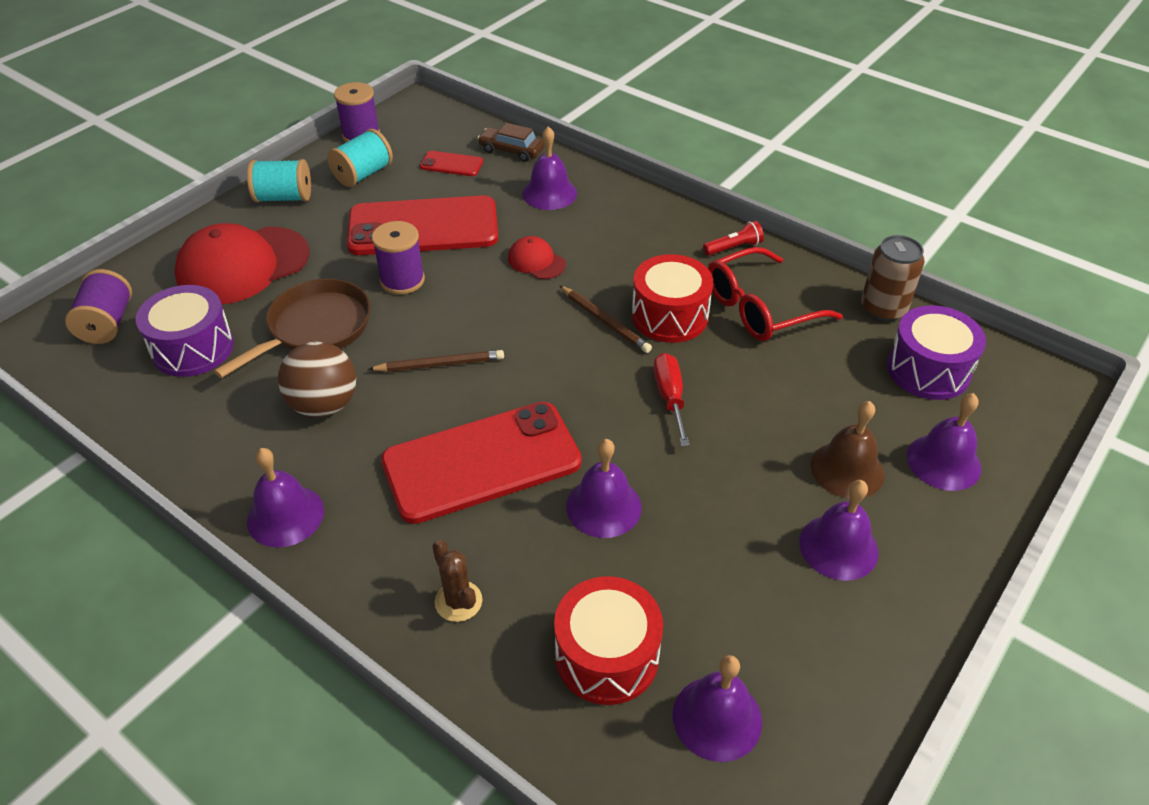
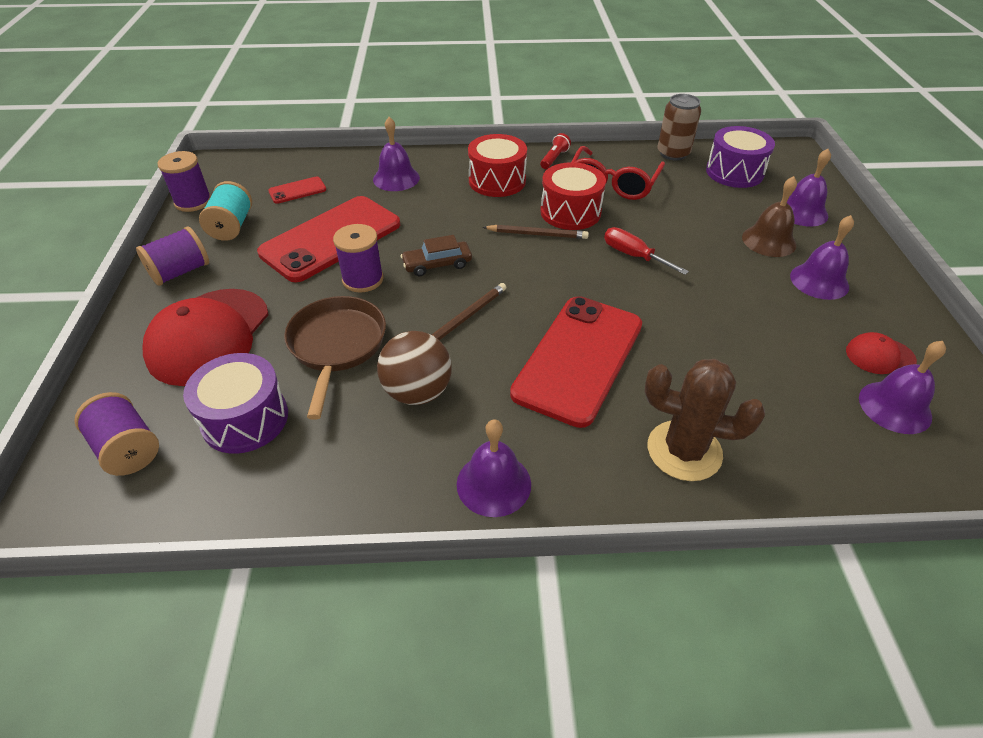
camera: 40 degrees left, 0 degrees up
(284, 198) = (180, 272): turquoise spool -> purple spool
(458, 601) = (684, 451): brown cactus -> brown cactus, size x1.77
(511, 150) = (332, 164): brown car -> brown car (437, 264)
(536, 261) = (444, 222): red cap -> red cap (879, 356)
(603, 506) = (684, 337): purple bell -> none
(607, 656) = (803, 417): red drum -> red drum (497, 181)

